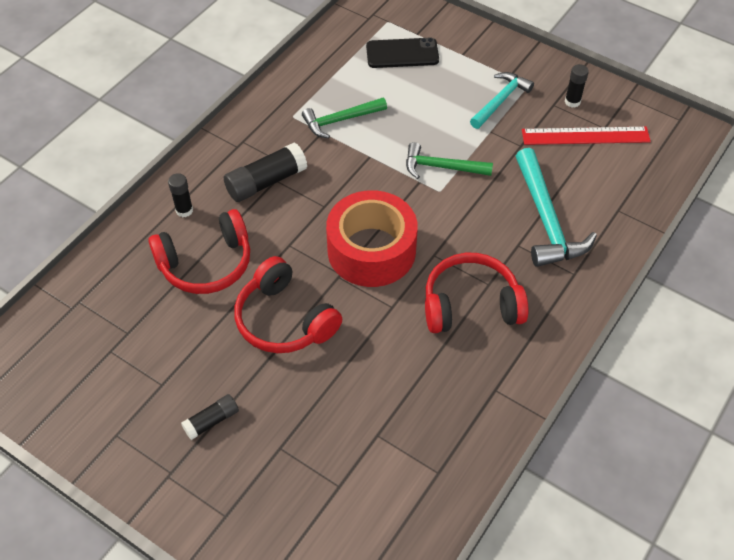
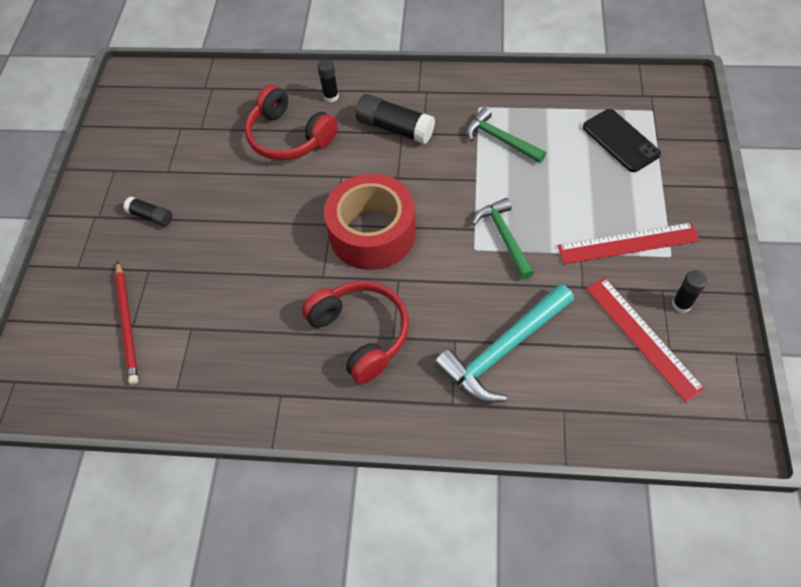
camera: 65 degrees right, 5 degrees up
(284, 319) = (266, 212): red headphones -> none
(334, 490) = (127, 324): none -> red pencil
(500, 100) = (628, 243): turquoise hammer -> red ruler

